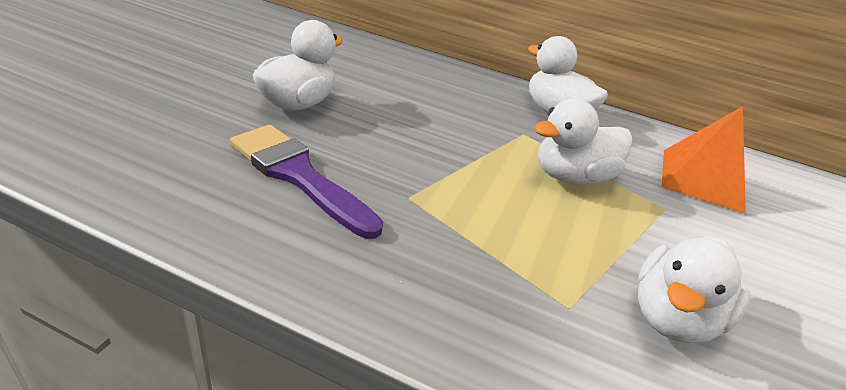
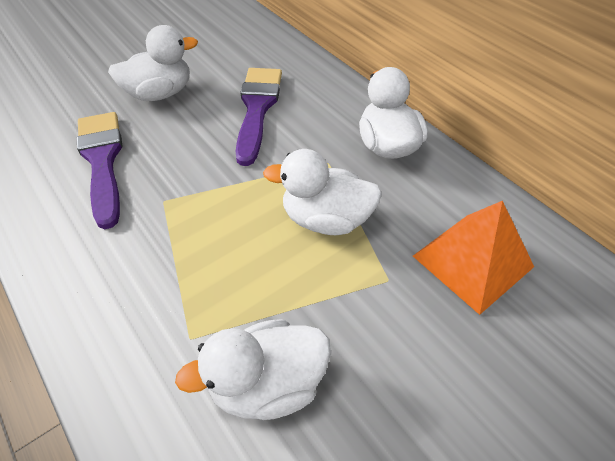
camera: 35 degrees right, 15 degrees up
(414, 102) = (257, 108): none -> purple brush

